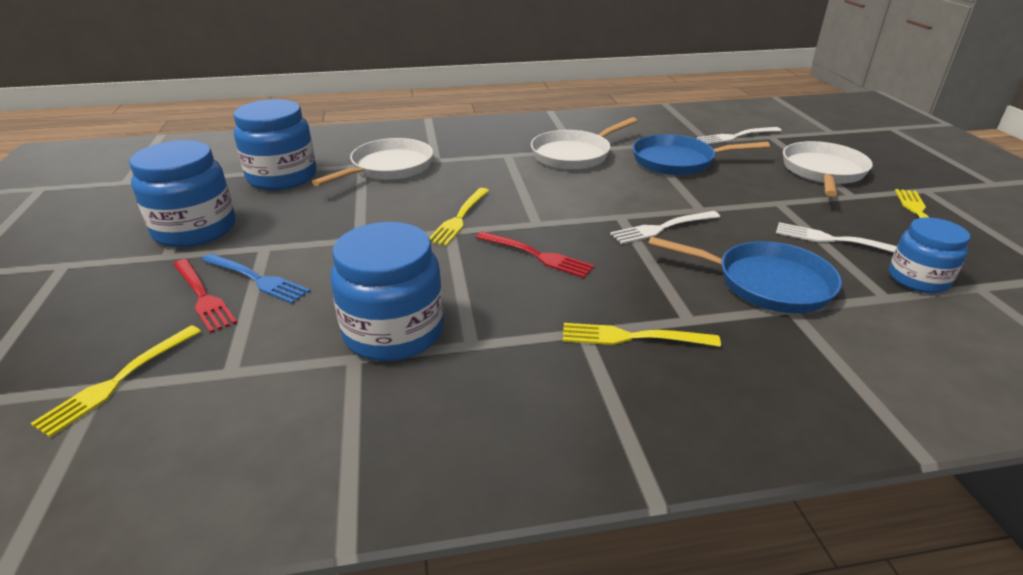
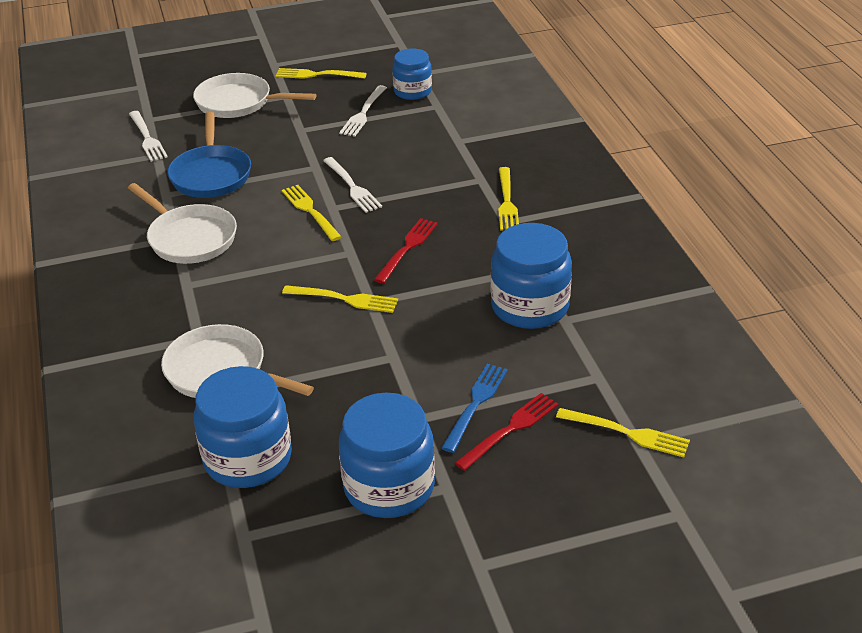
camera: 95 degrees left, 5 degrees up
(614, 205) = (310, 211): none -> yellow fork
(765, 283) = (429, 147): blue pan -> none

